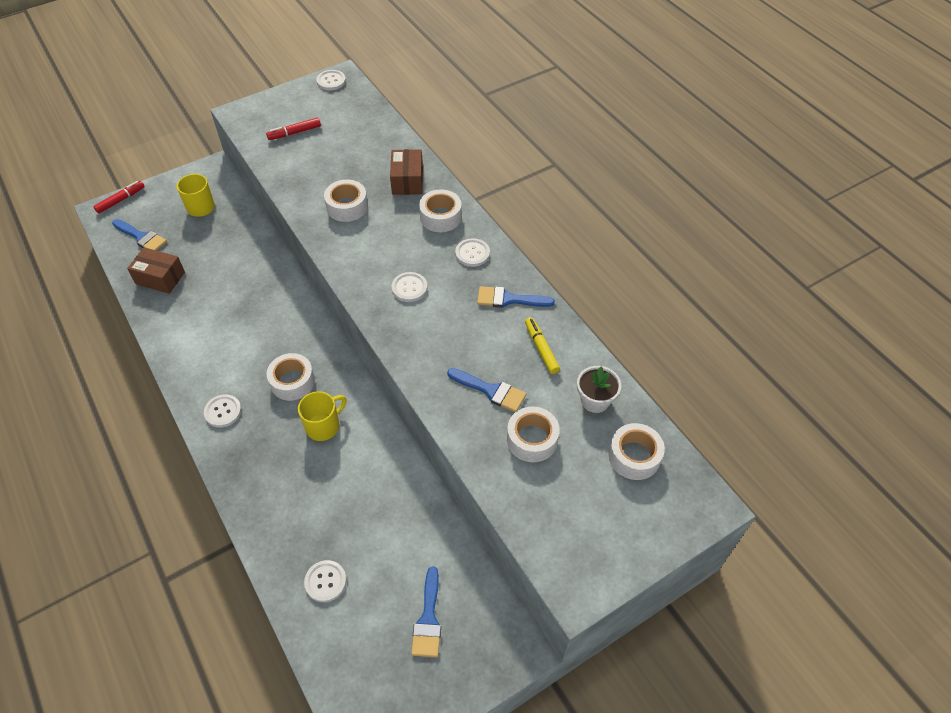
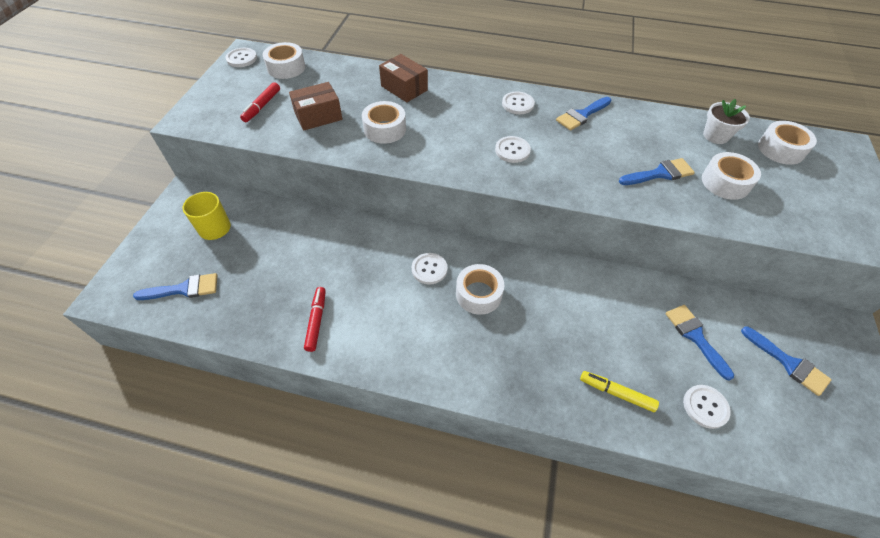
camera: 45 degrees left, 0 degrees up
(121, 200) = (117, 274): red marker -> red marker (316, 321)
(160, 278) = (251, 307): brown box -> brown box (318, 116)
(223, 411) = (458, 361): white button -> white button (429, 269)
(323, 426) = (545, 304): yellow mug -> none
(390, 539) = (695, 337): none -> blue brush
(440, 217) = (462, 96): white tape -> white tape (286, 67)
(541, 348) = (644, 129): yellow marker -> yellow marker (616, 393)

